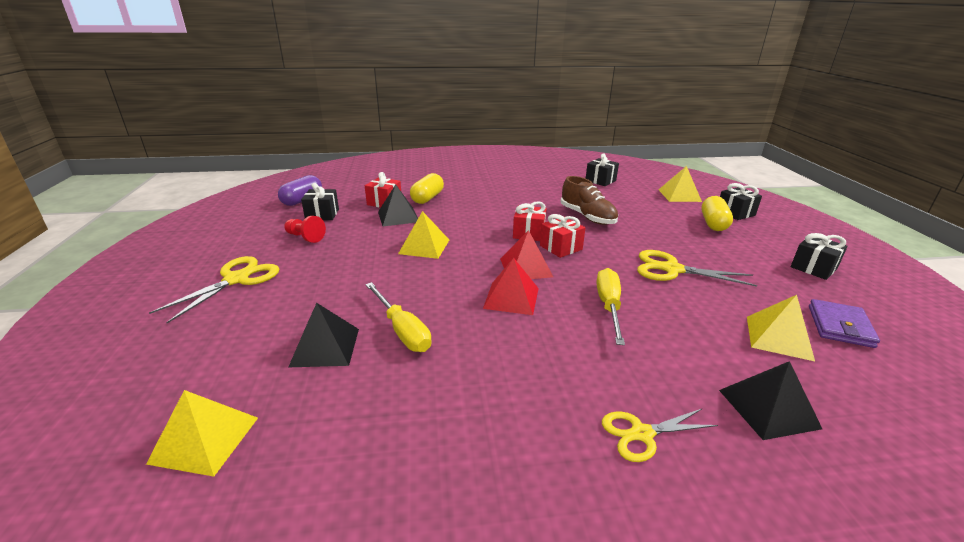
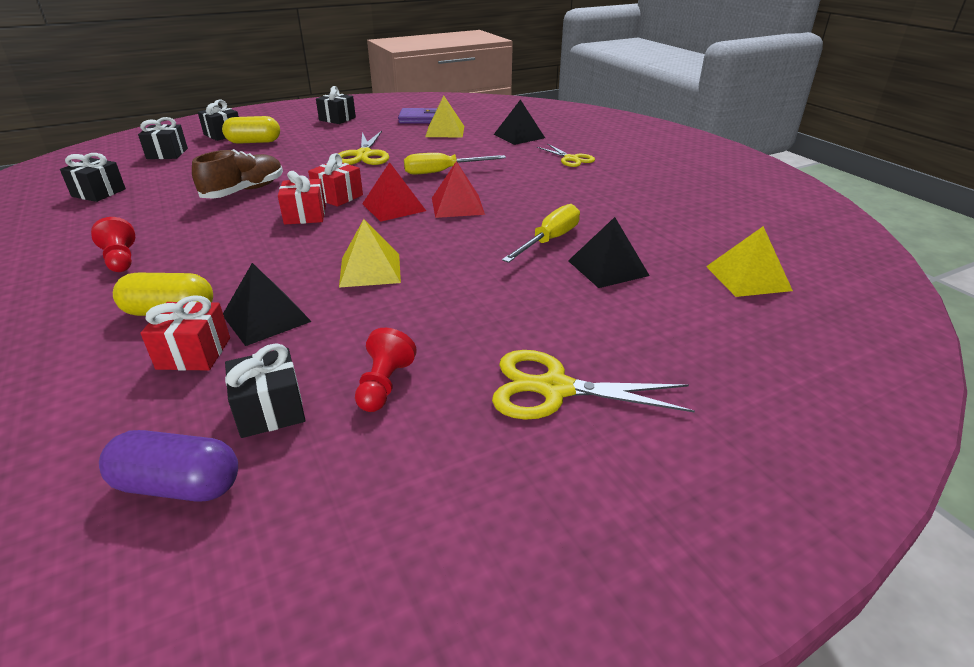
camera: 110 degrees left, 5 degrees up
(496, 188) = (121, 260): none -> red pawn
(679, 195) = (167, 154): yellow pyramid -> black gift

